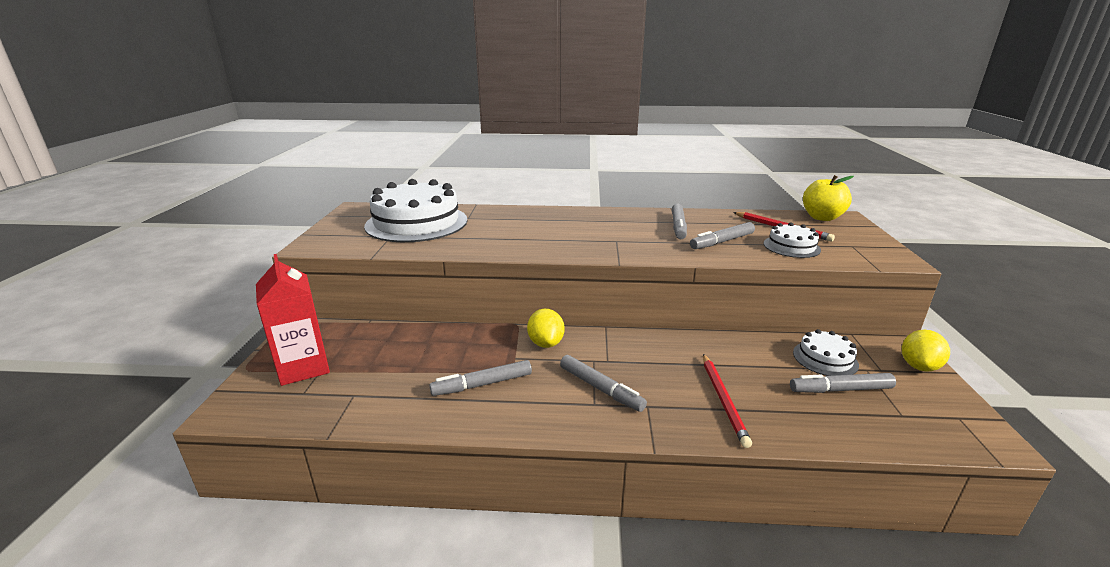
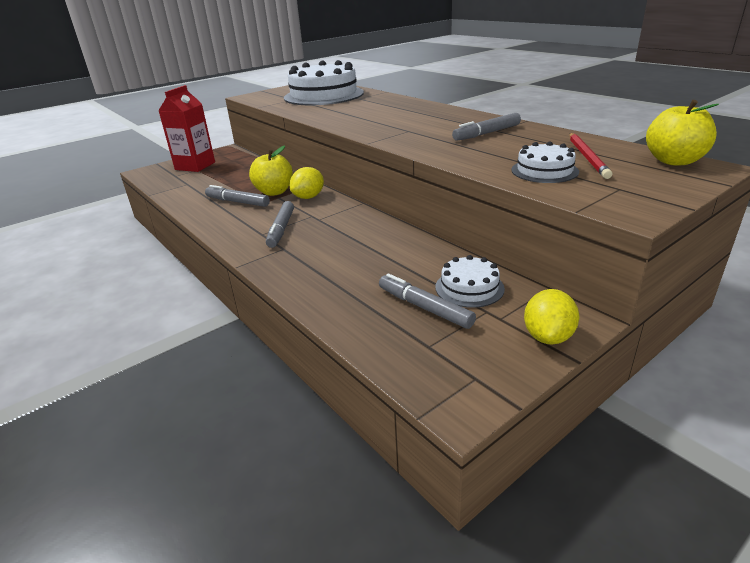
camera: 50 degrees right, 5 degrees up
(496, 354) = (274, 192): none -> yellow apple
(722, 242) = (489, 151): grey marker -> none
(723, 400) = (329, 268): red pencil -> none
(919, 366) = (548, 336): yellow lemon -> yellow lemon turned 60 degrees counterclockwise

